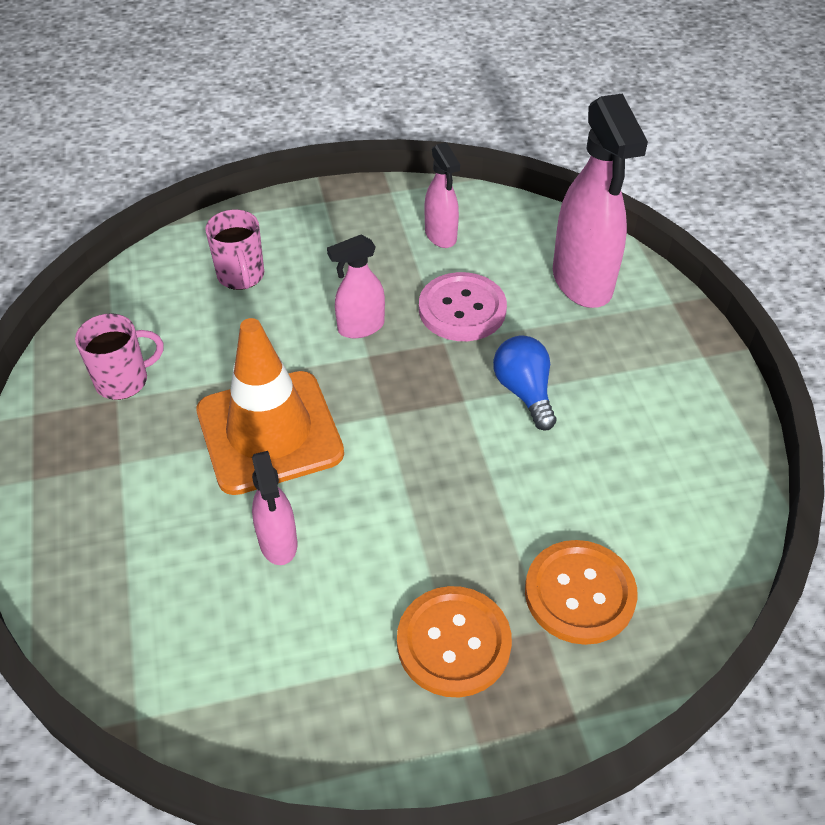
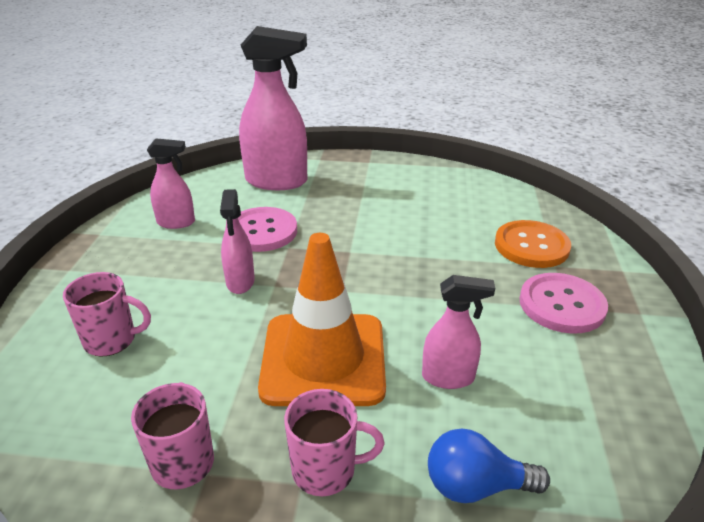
camera: 70 degrees left, 15 degrees down
(136, 475) = (326, 470): none -> pink mug
(453, 643) = (561, 305): orange button -> pink button
(524, 392) = (358, 225): blue light bulb -> blue light bulb (475, 486)

